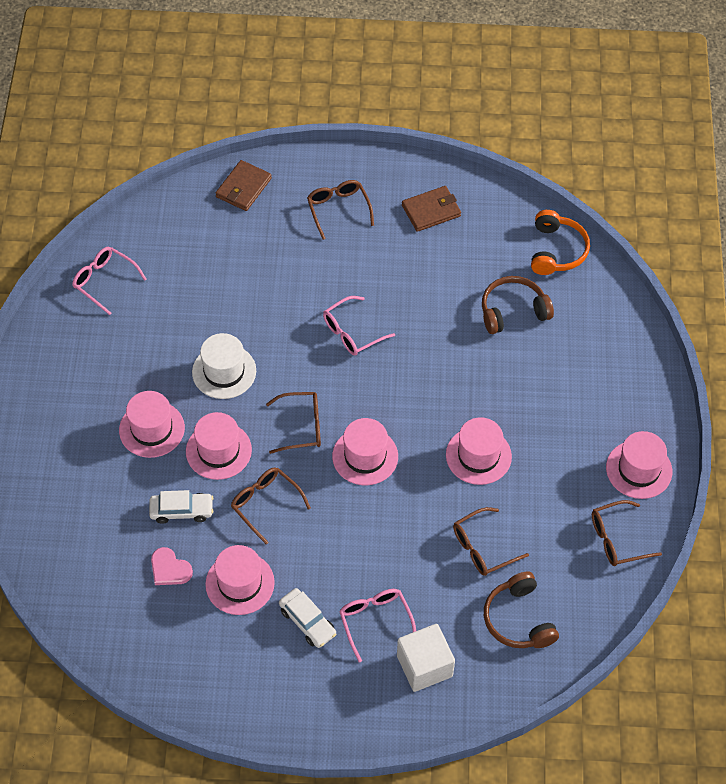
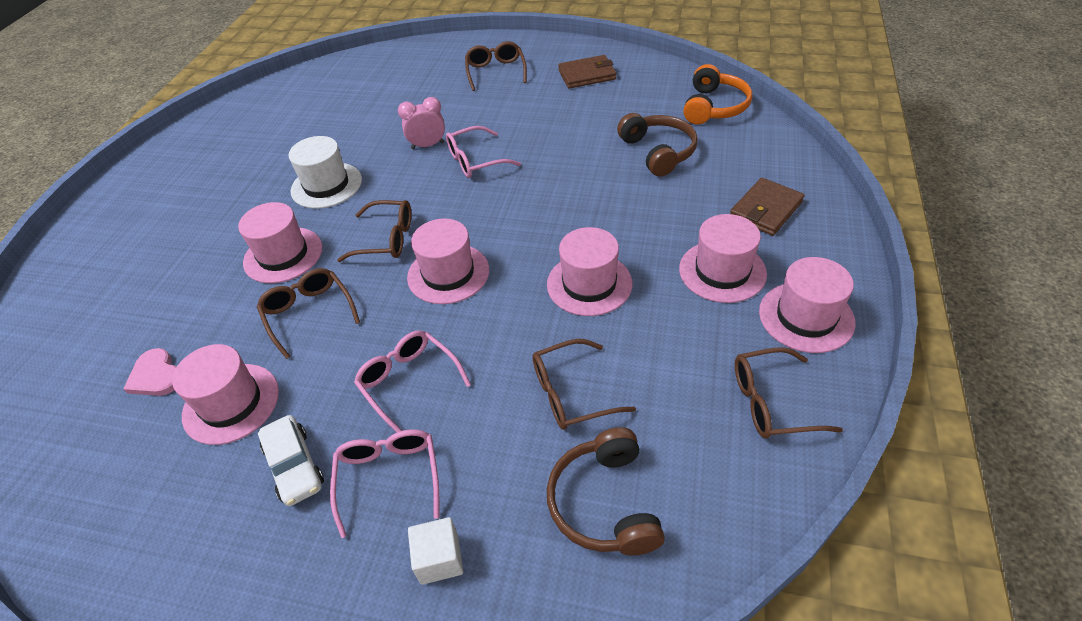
camera: 15 degrees right, 10 degrees down
(104, 281) = (251, 112): pink glasses -> pink glasses (408, 382)
(152, 429) = (223, 230): pink hat -> pink hat (722, 271)
(181, 511) = (208, 312): white car -> none
(243, 188) = (413, 56): brown wallet -> brown wallet (765, 210)
(301, 316) = (428, 145): none -> pink clock
(424, 666) = (439, 559): white cube -> white cube, size x0.61
(513, 311) = (658, 152): brown headphones -> brown headphones turned 75 degrees clockwise

